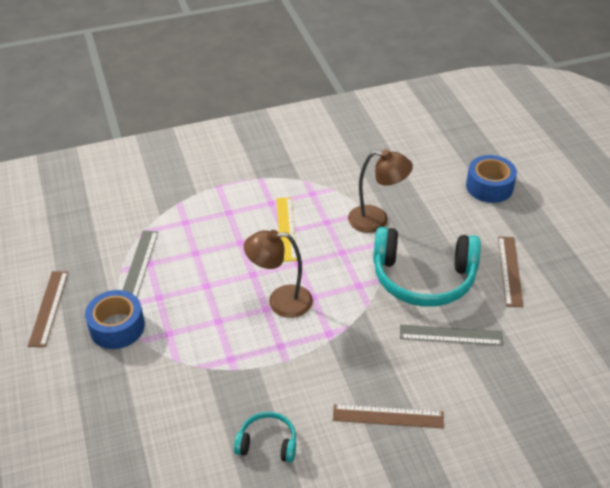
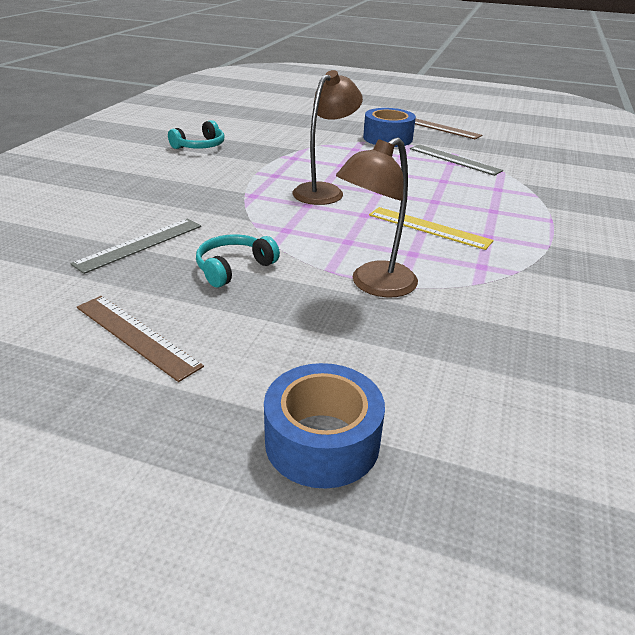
camera: 125 degrees right, 10 degrees down
(388, 416) = (132, 184): brown ruler -> none
(423, 278) = (233, 268): turquoise headphones -> turquoise headphones, size x0.48

